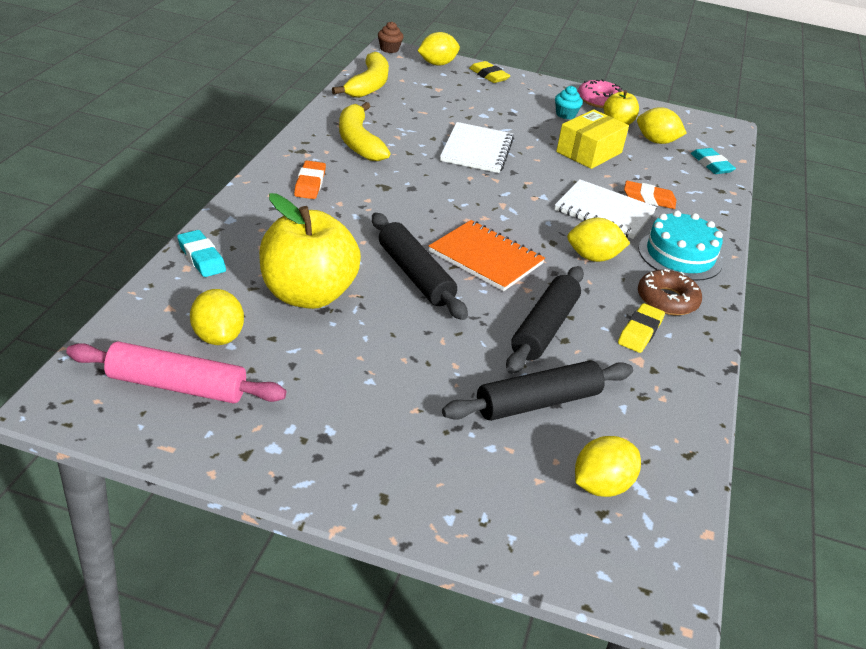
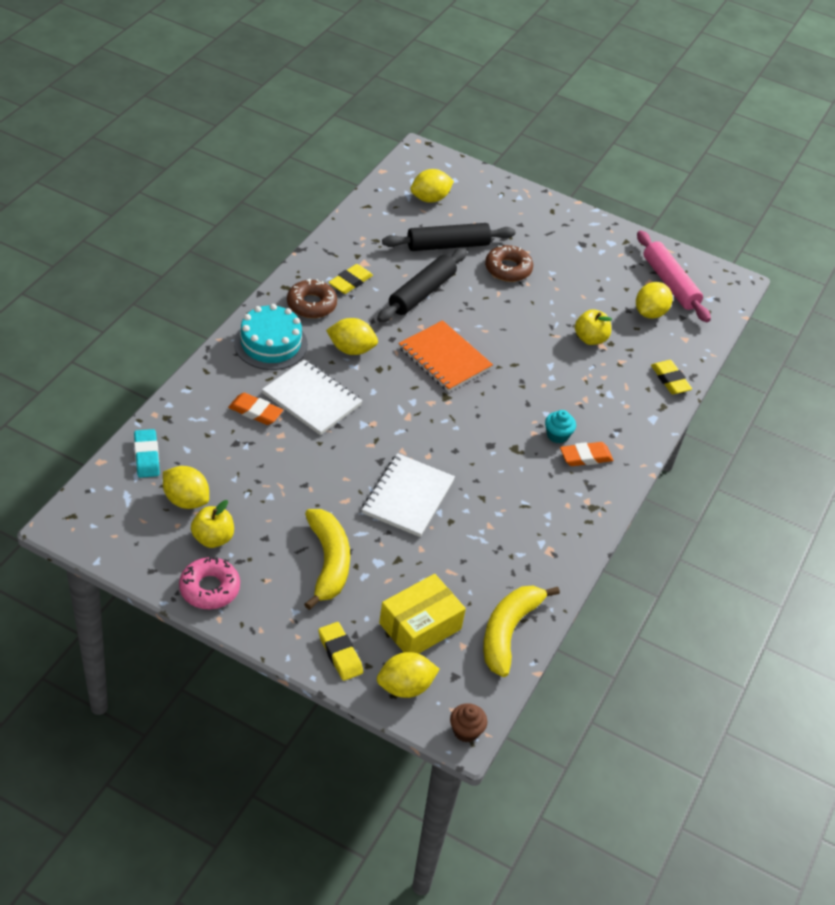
camera: 170 degrees left, 10 degrees up
(176, 386) = (670, 283): pink rolling pin -> pink rolling pin turned 45 degrees clockwise
(201, 258) = (670, 380): turquoise eraser -> yellow eraser
(217, 337) = (650, 313): yellow lemon -> yellow lemon turned 45 degrees clockwise
(307, 295) = (590, 339): yellow apple -> yellow apple, size x0.50
(310, 184) = (585, 457): orange eraser -> orange eraser turned 60 degrees clockwise
(358, 141) = (533, 518): yellow banana -> yellow banana (328, 562)
(415, 275) = (507, 347): black rolling pin -> none
(437, 377) = (508, 269): none -> brown donut
(565, 114) = (273, 558): turquoise cupcake -> turquoise cupcake (557, 435)
(589, 152) = (280, 486): yellow box -> yellow box (420, 626)

